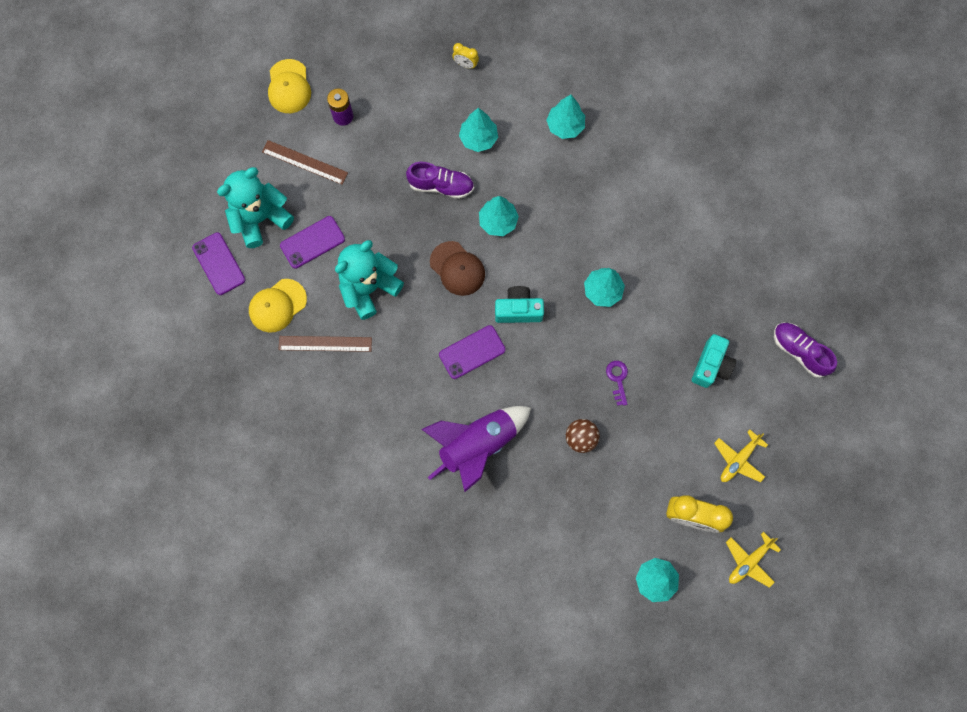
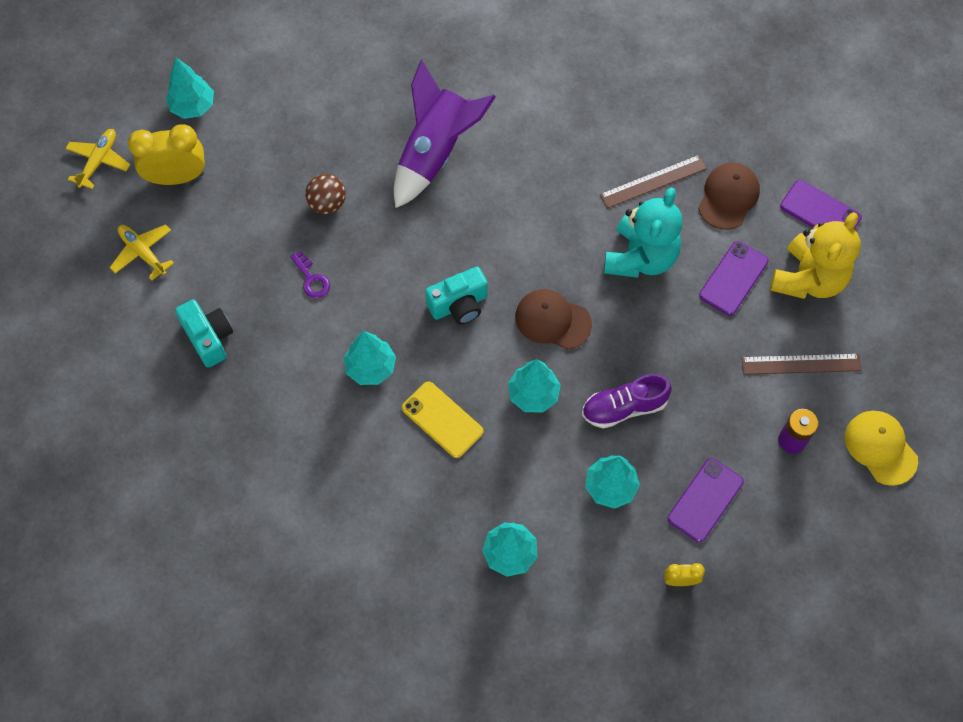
camera: 155 degrees right, 10 degrees down
(260, 218) = (808, 279): turquoise teddy bear -> yellow teddy bear
(277, 305) = (728, 197): yellow cap -> brown cap
(472, 352) = (489, 239): purple phone -> purple phone (705, 500)
(569, 232) = (442, 419): none -> yellow phone
(711, 366) = (209, 338): turquoise camera -> turquoise camera turned 150 degrees clockwise
(738, 459) = (143, 253): yellow plane -> yellow plane turned 60 degrees counterclockwise
(799, 351) = (108, 398): purple shoe -> none

